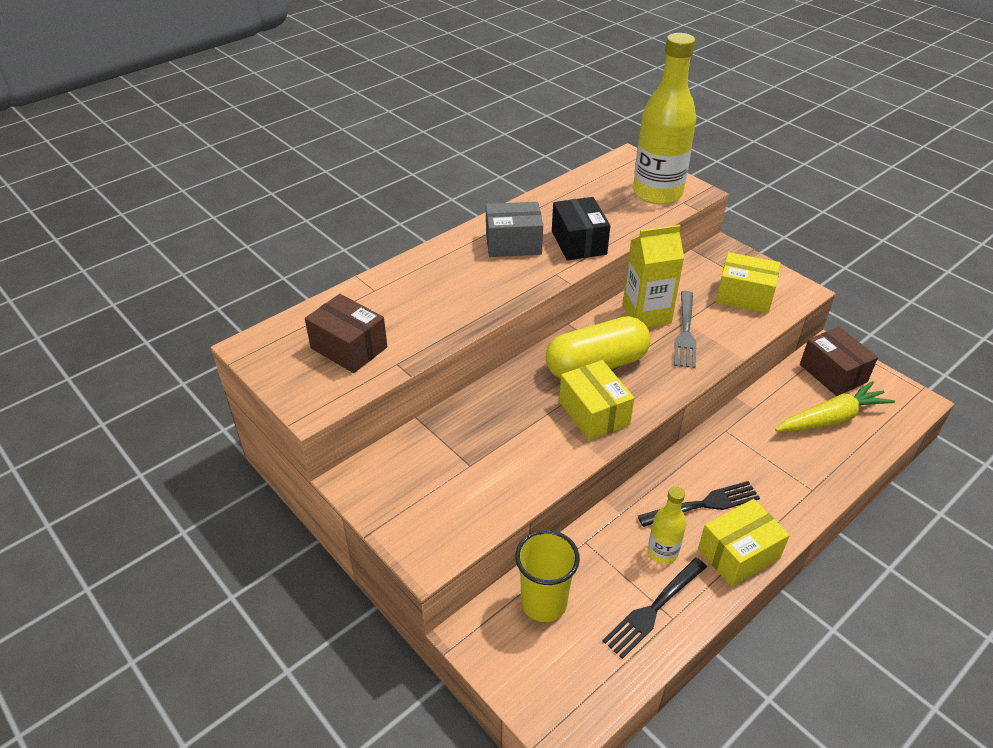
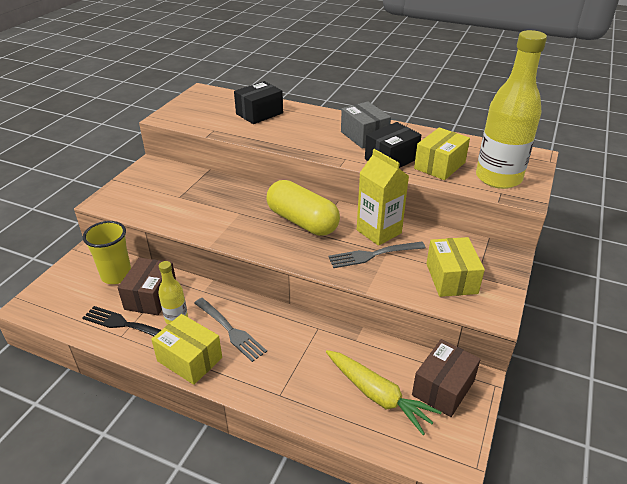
camera: 65 degrees right, 5 degrees down
(349, 347) = (218, 114): brown box -> brown box (151, 296)
(382, 308) = (259, 113): none -> black box
(594, 413) = (252, 231): yellow box -> yellow box (439, 165)
(702, 505) = (230, 330): black fork -> grey fork

